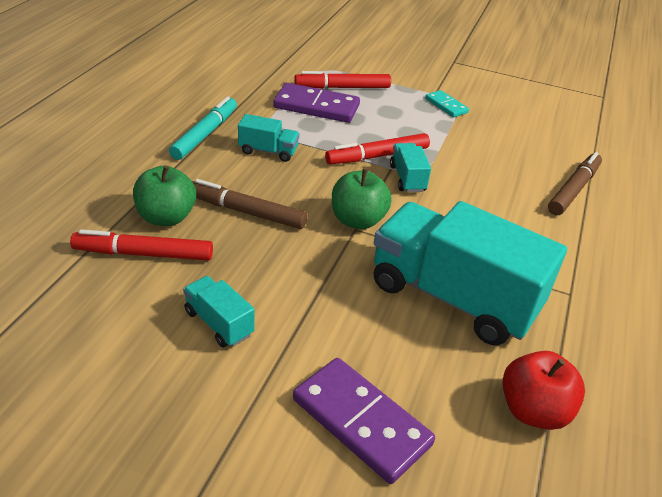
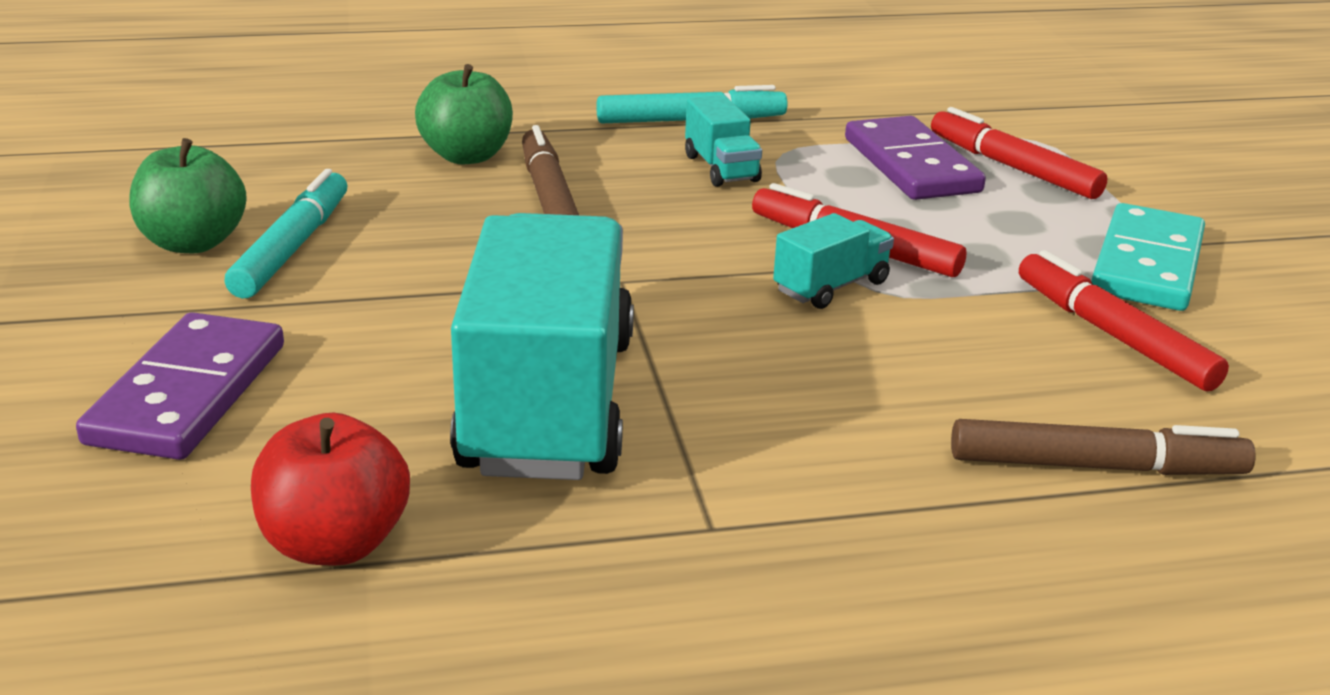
camera: 60 degrees right, 10 degrees down
(143, 254) = (377, 167): red marker -> red marker (1113, 335)
(219, 323) = (293, 247): turquoise truck -> turquoise marker
(357, 220) = (646, 276): green apple -> green apple (193, 243)
(446, 106) = (1146, 264): turquoise domino -> turquoise domino, size x1.80

